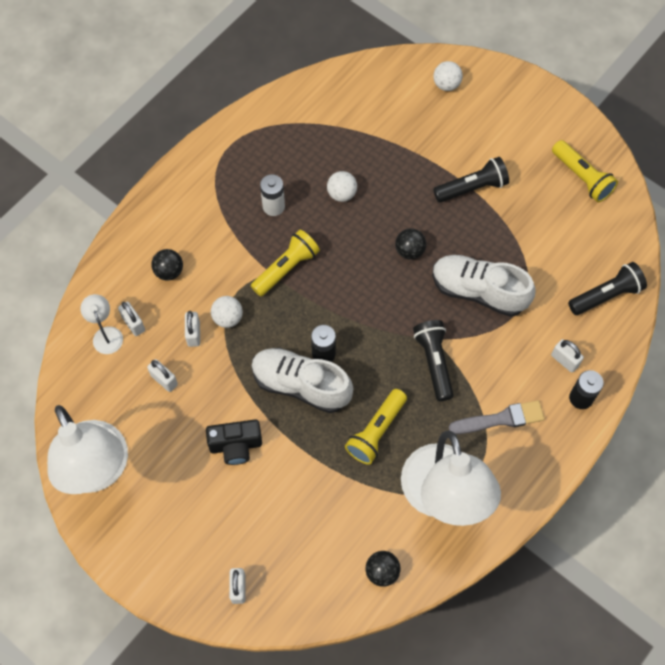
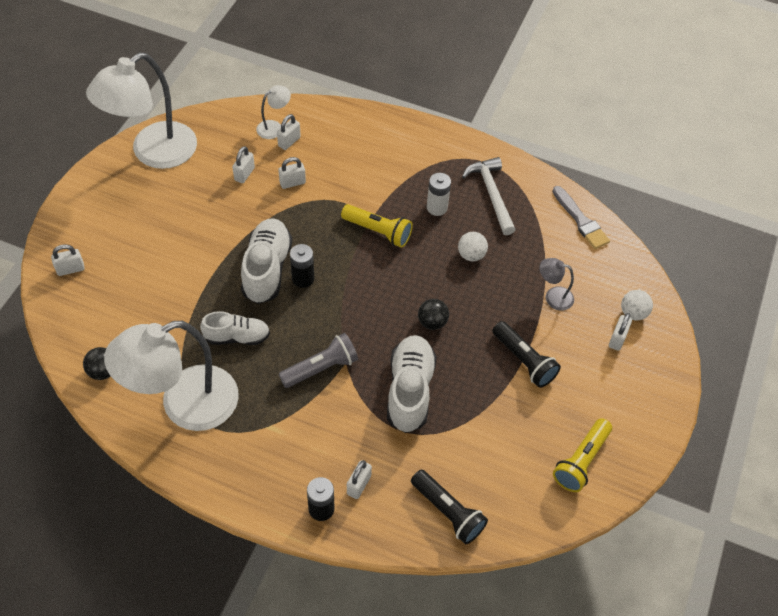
camera: 70 degrees right, 10 degrees down
(169, 271) = (345, 152): black ball -> none
(228, 318) = (315, 202): white ball -> none
(236, 446) = (197, 236): black camera -> none
(273, 153) = (491, 194): none -> white hammer
(376, 432) = (237, 337): yellow flashlight -> white shoe
(410, 141) = (553, 296): none -> grey lamp
(434, 362) = (321, 368): black flashlight -> grey flashlight
(470, 107) = (617, 339): none -> white padlock
(501, 419) = (277, 438): grey brush -> grey brush (580, 220)

